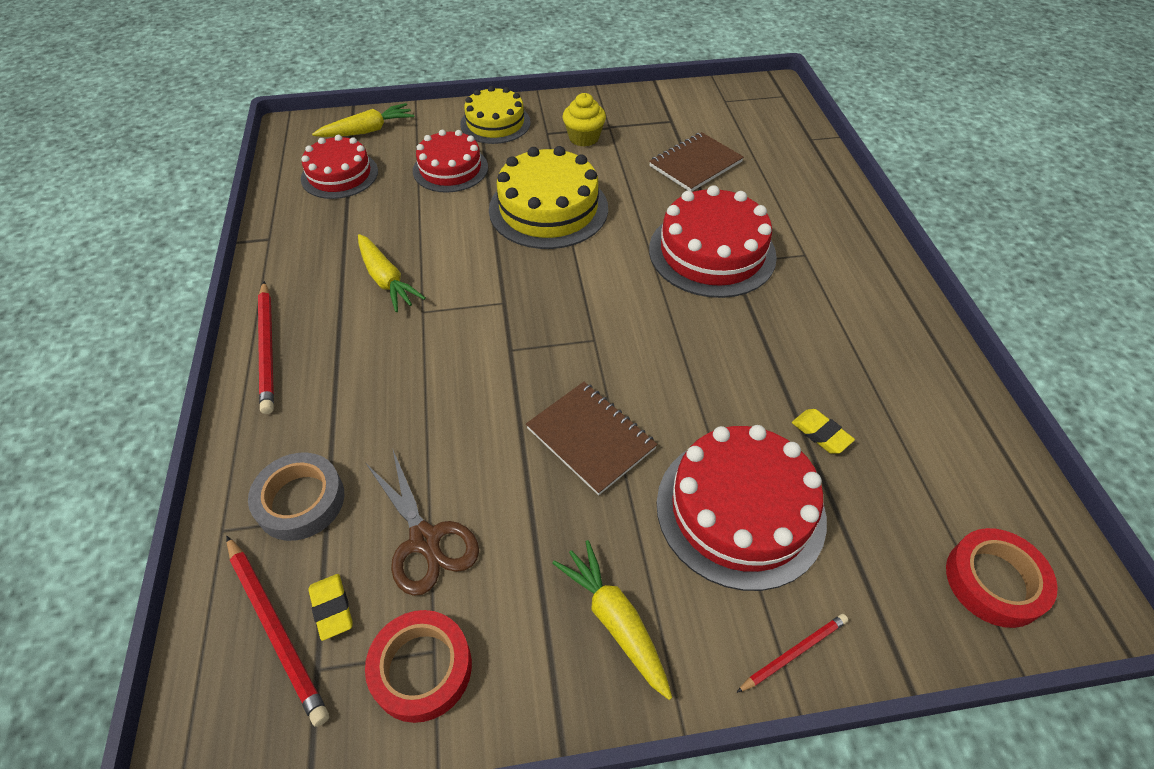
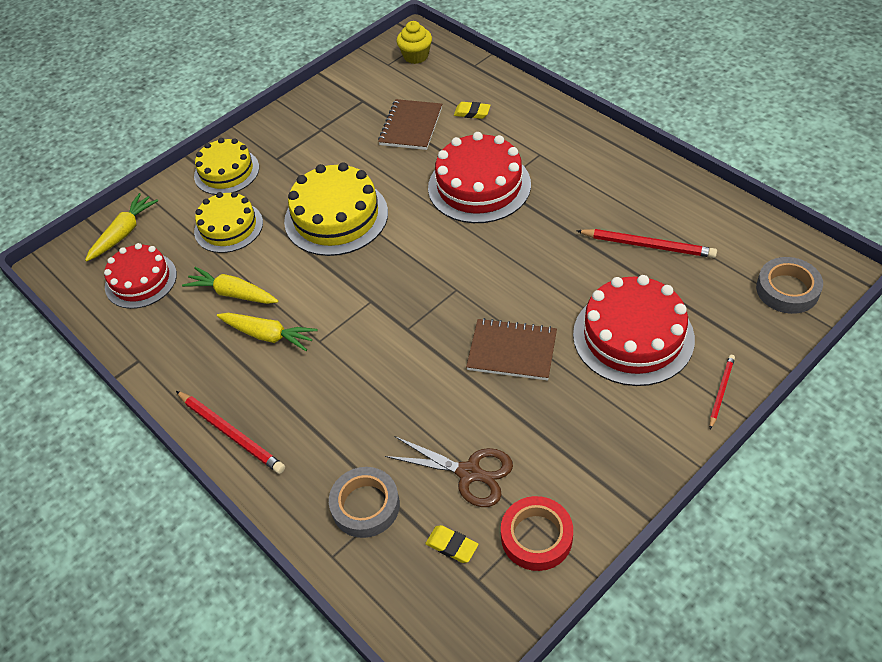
camera: 30 degrees left, 0 degrees up
(276, 628) = (429, 579): red pencil -> red pencil (648, 245)
(450, 169) = (228, 227): red cake -> yellow cake
(584, 138) = (309, 148): yellow cupcake -> yellow cupcake (416, 56)
(615, 621) = (618, 439): yellow carrot -> yellow carrot (233, 293)
(821, 434) = (641, 265): yellow eraser -> yellow eraser (472, 113)
(994, 581) = (787, 290): red tape -> grey tape

